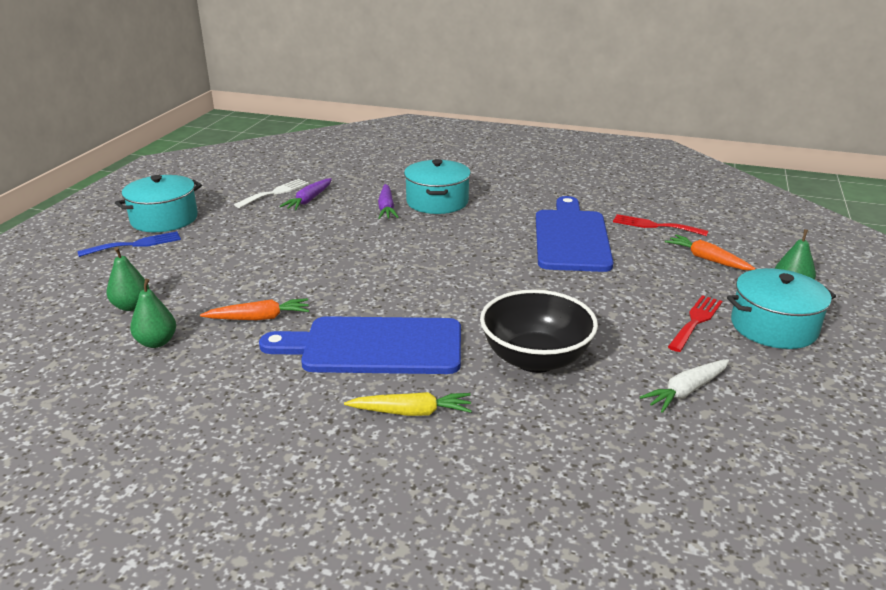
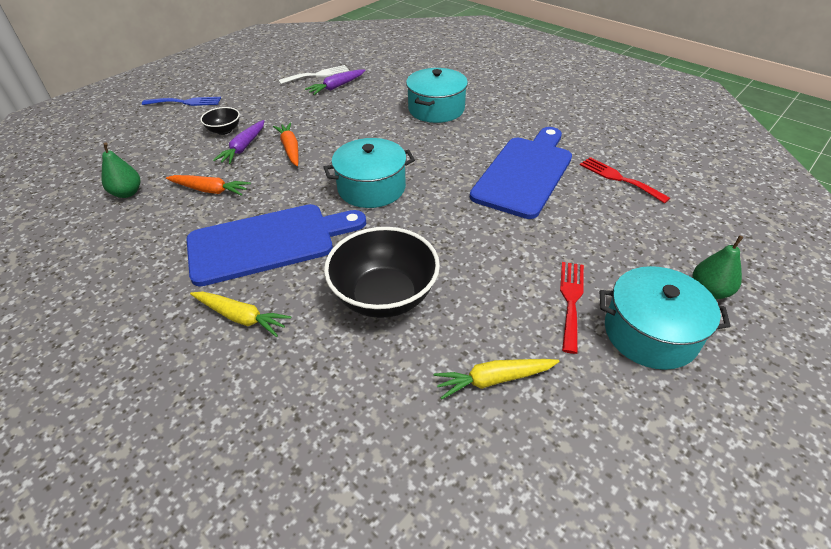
camera: 25 degrees right, 15 degrees up
(131, 306) = (138, 156): green pear -> none
(164, 219) = (222, 83): turquoise pot -> turquoise pot (371, 188)
(216, 262) = (224, 130): none -> black bowl
(374, 346) = (268, 242): blue cutting board -> blue cutting board turned 135 degrees clockwise
(386, 208) = (389, 107): purple carrot -> purple carrot (243, 148)
(686, 391) = (493, 380): white carrot -> yellow carrot
(696, 321) = (571, 300): red fork -> red fork turned 45 degrees counterclockwise
(707, 259) = (643, 231): orange carrot -> orange carrot (290, 149)

